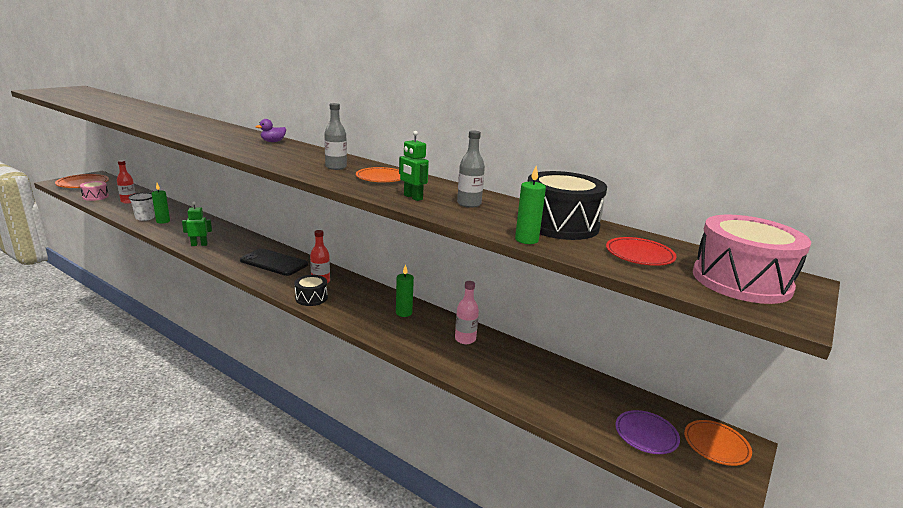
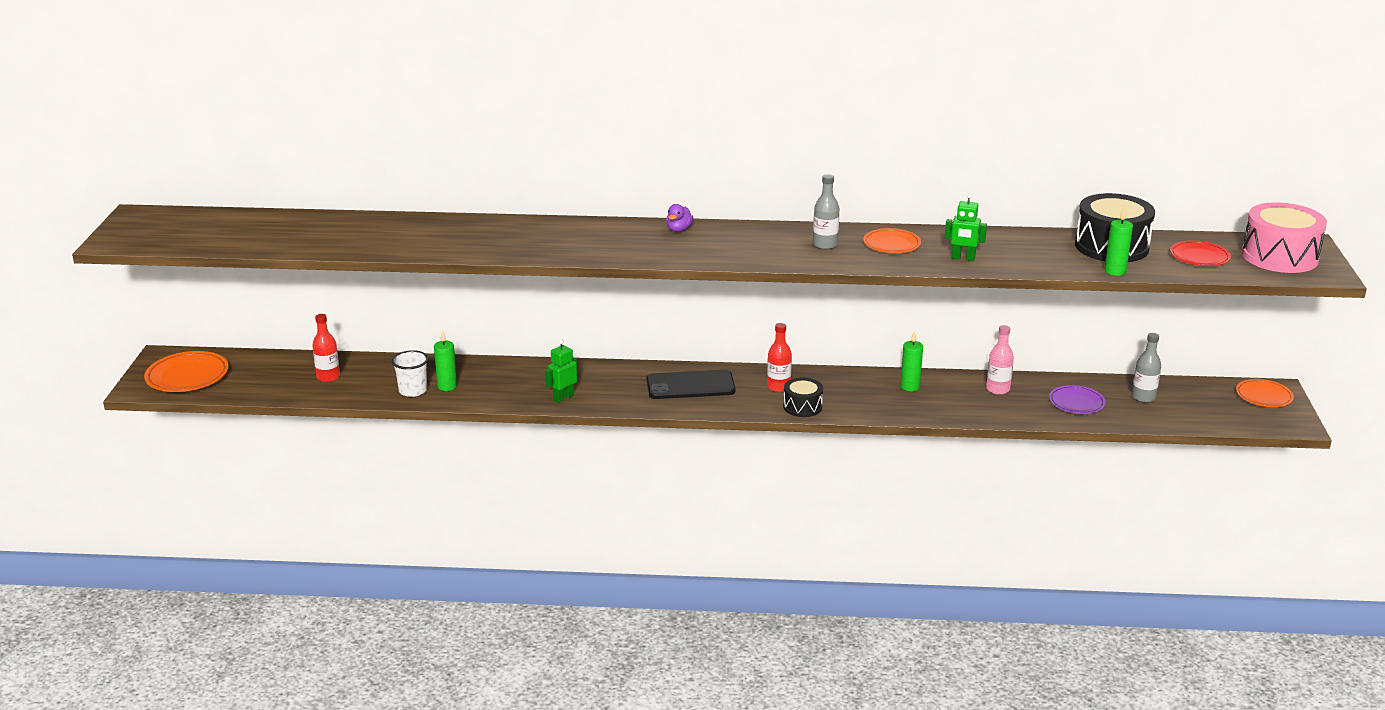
camera: 30 degrees left, 5 degrees up
(95, 197) = (264, 388): pink drum -> none
(469, 204) = (1015, 249): grey bottle -> grey bottle (1143, 397)
(646, 435) = (1215, 408): purple plate -> purple plate (1076, 403)

